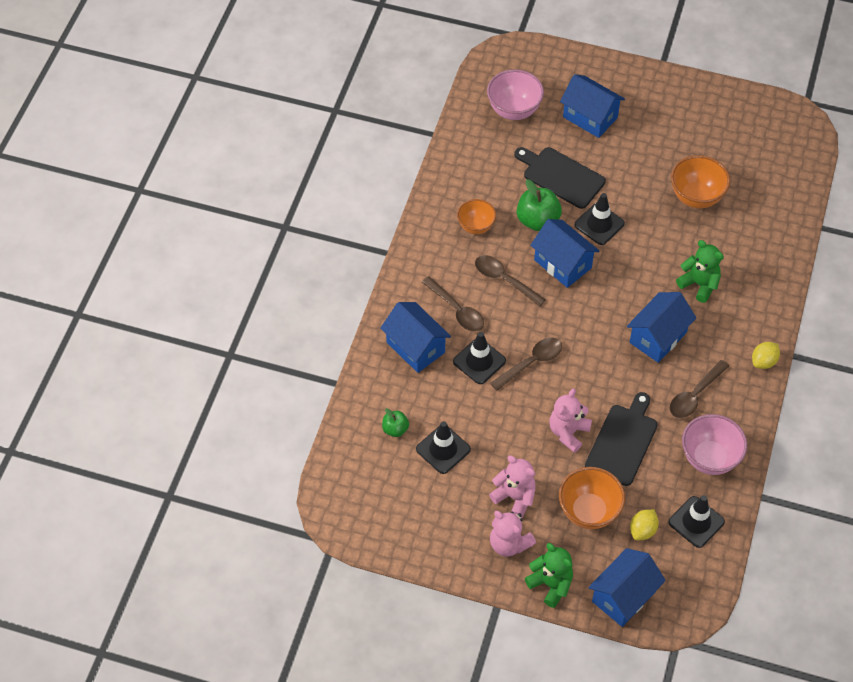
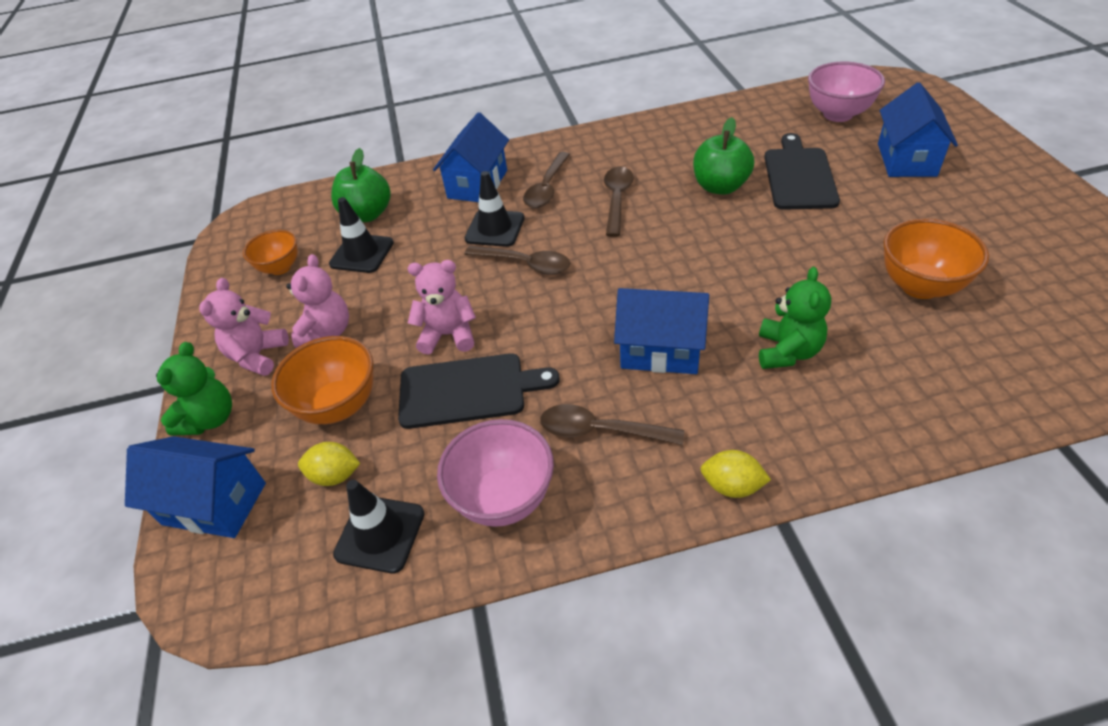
camera: 65 degrees right, 10 degrees down
(395, 429) = (367, 214): green apple -> green apple, size x1.79
(476, 226) = (663, 155): orange bowl -> orange bowl (280, 268)
(562, 264) = (683, 227): blue house -> none
(599, 224) = (771, 229): black traffic cone -> none

